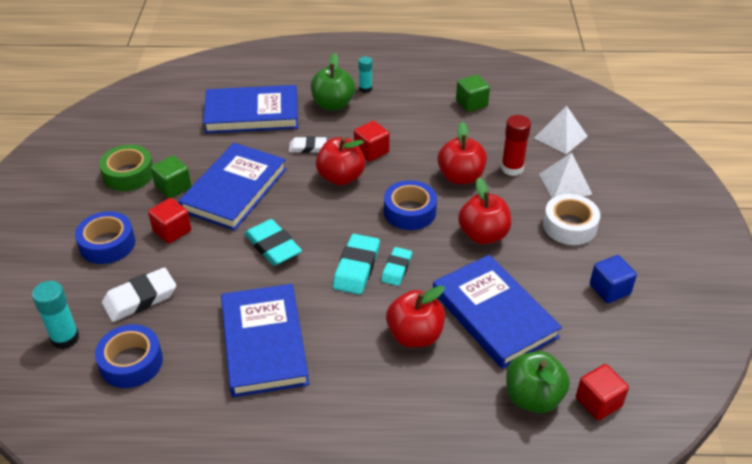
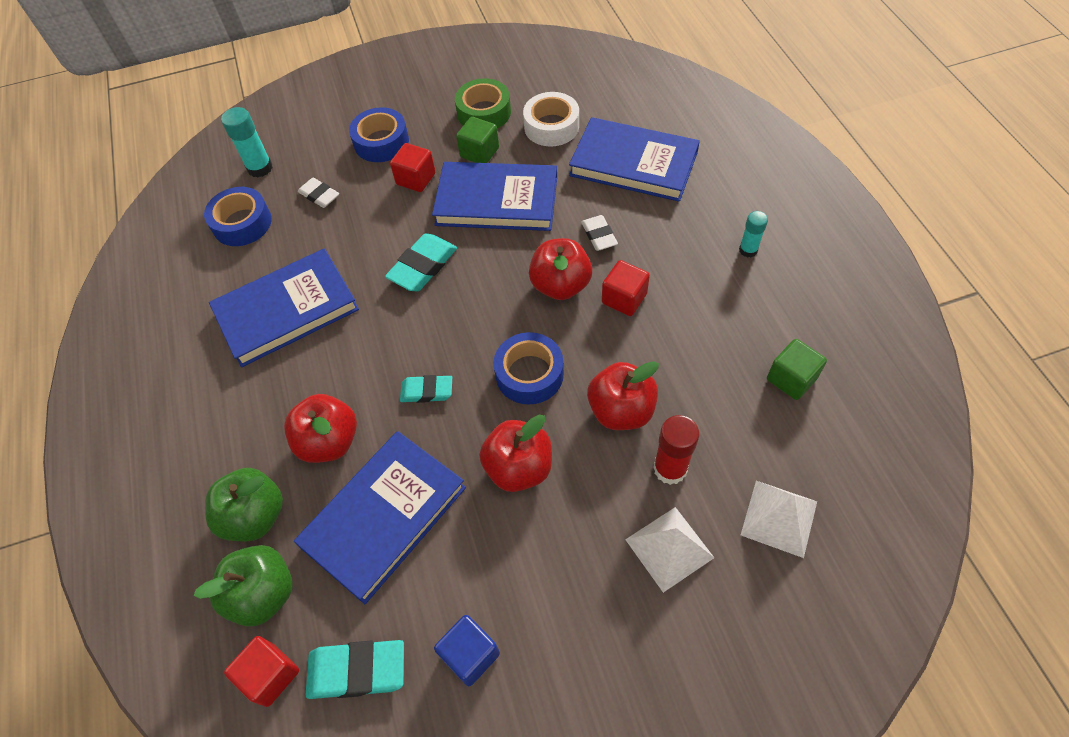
camera: 75 degrees right, 15 degrees up
(140, 298) = (319, 195): white eraser -> white eraser, size x0.64
(252, 113) = (633, 163): blue book -> blue book turned 45 degrees counterclockwise
(333, 104) = (695, 229): green apple -> green apple (255, 516)
(356, 268) = (415, 352): turquoise eraser -> turquoise eraser (357, 670)
(569, 226) = (579, 574): white tape -> white tape (551, 126)

